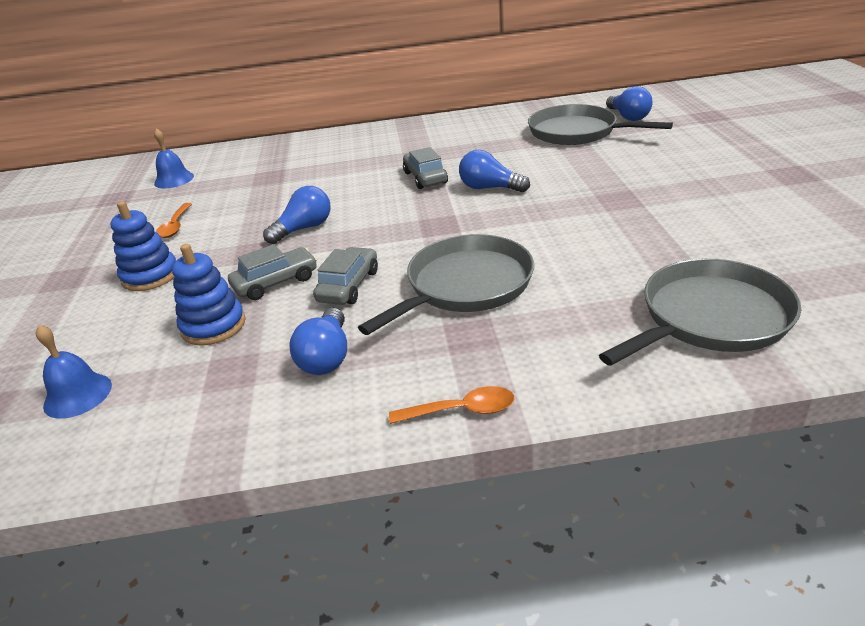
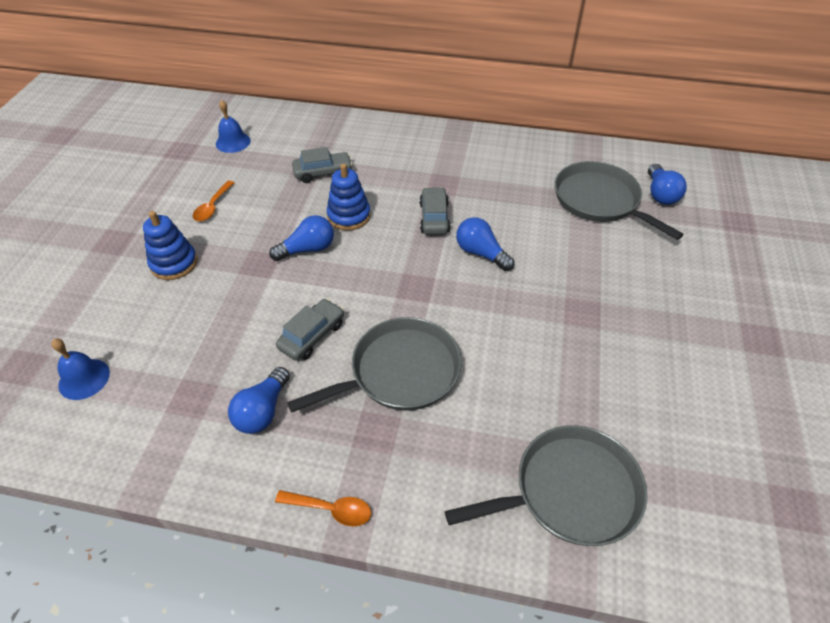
camera: 15 degrees right, 15 degrees up
(213, 326) = (198, 342): blue stacking toy -> blue stacking toy (349, 216)
(276, 282) = (260, 309): grey car -> grey car (323, 173)

